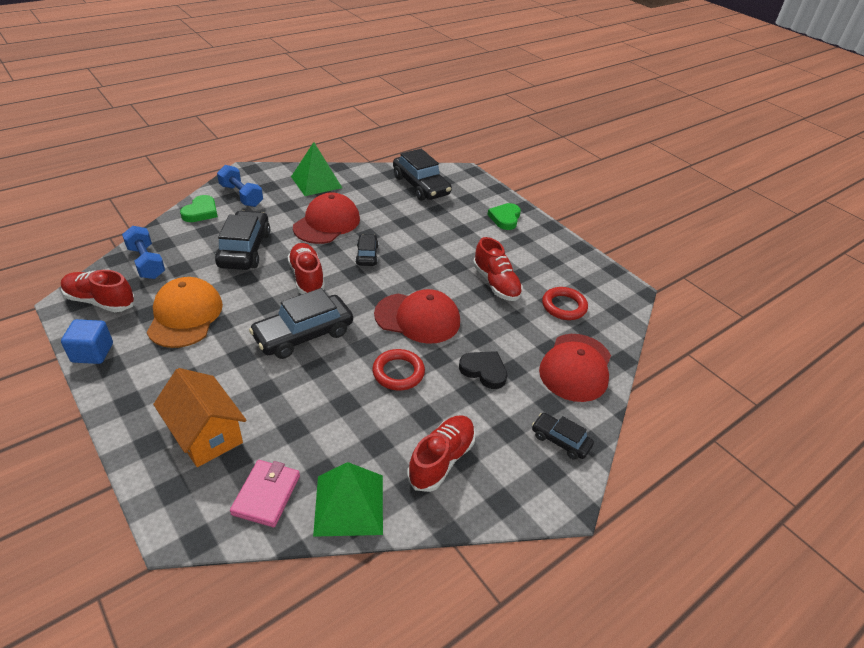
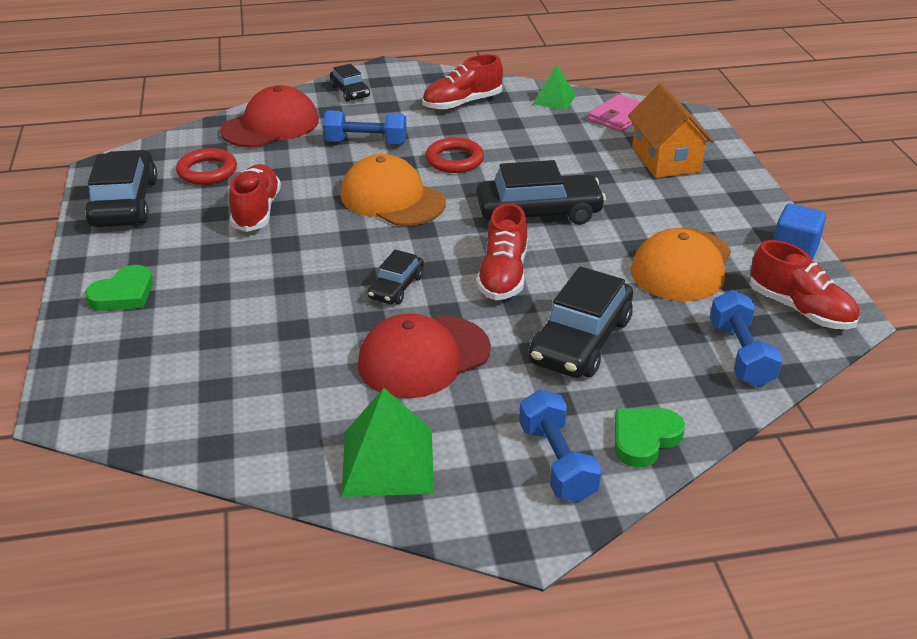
camera: 150 degrees left, 5 degrees down
(349, 504) = (554, 99): green pyramid -> green pyramid, size x0.61
(417, 318) = (392, 199): red cap -> orange cap
(421, 186) = (189, 397): black car -> black car (125, 203)
(484, 371) = (366, 143): black heart -> blue dumbbell

